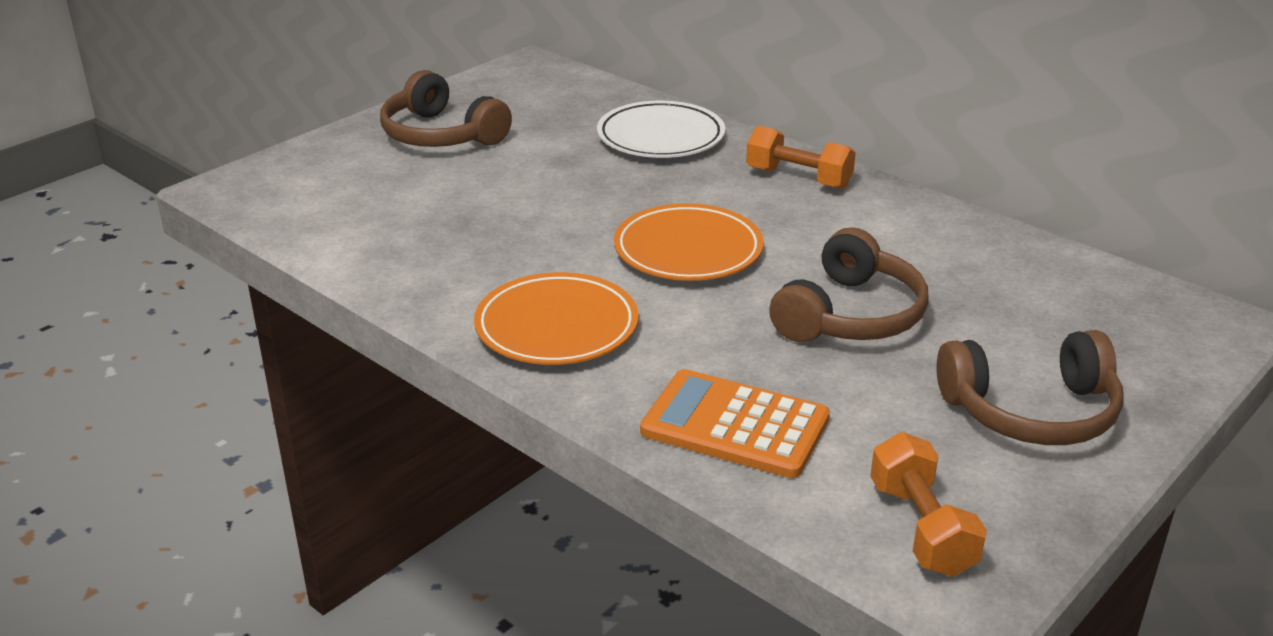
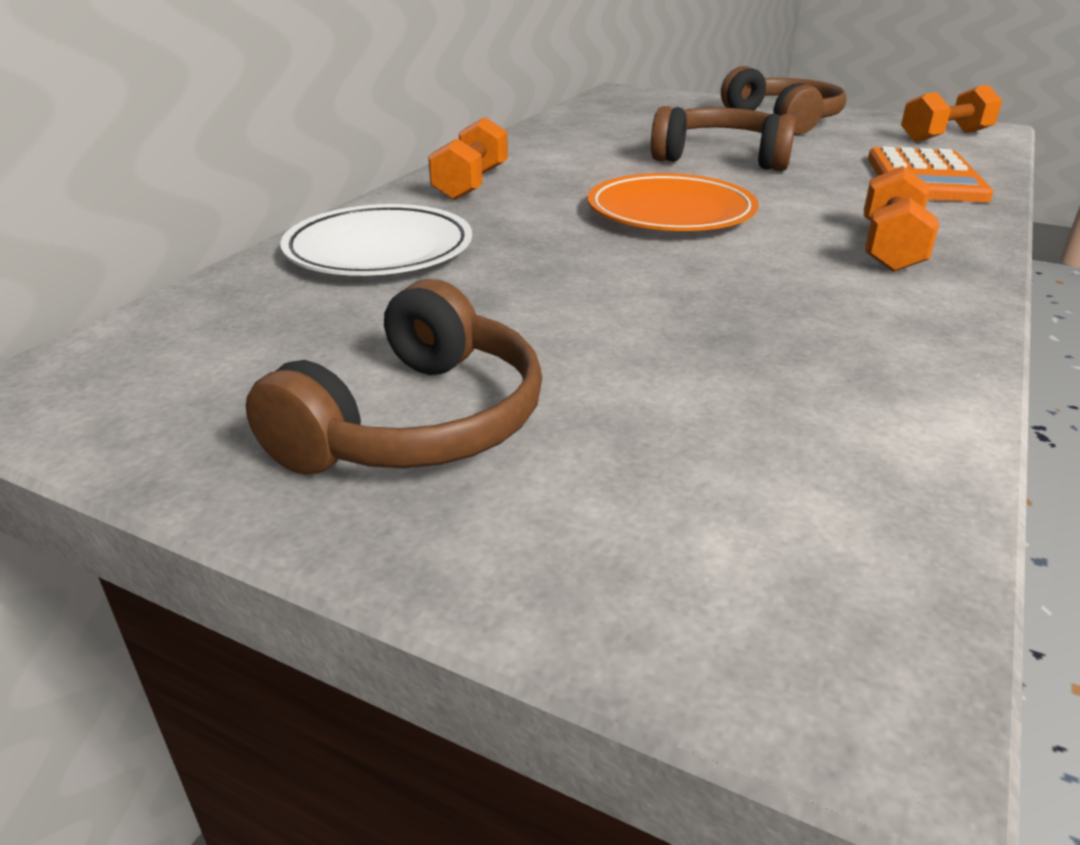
camera: 105 degrees left, 0 degrees up
(556, 326) = (890, 248): orange plate -> orange dumbbell

